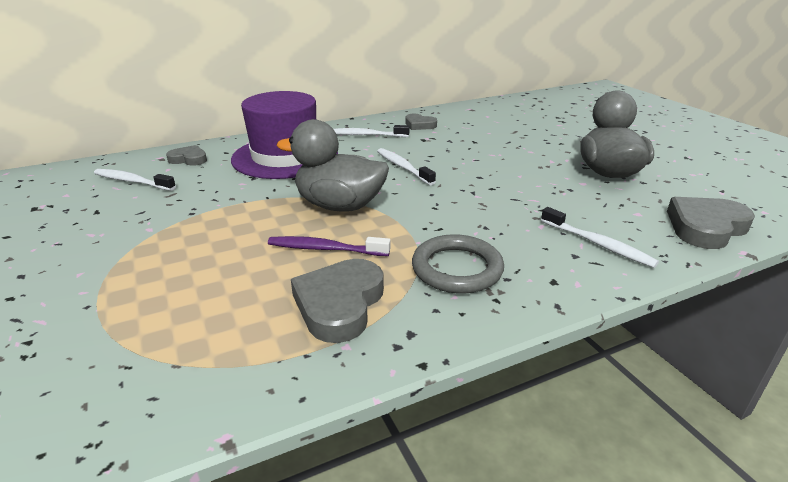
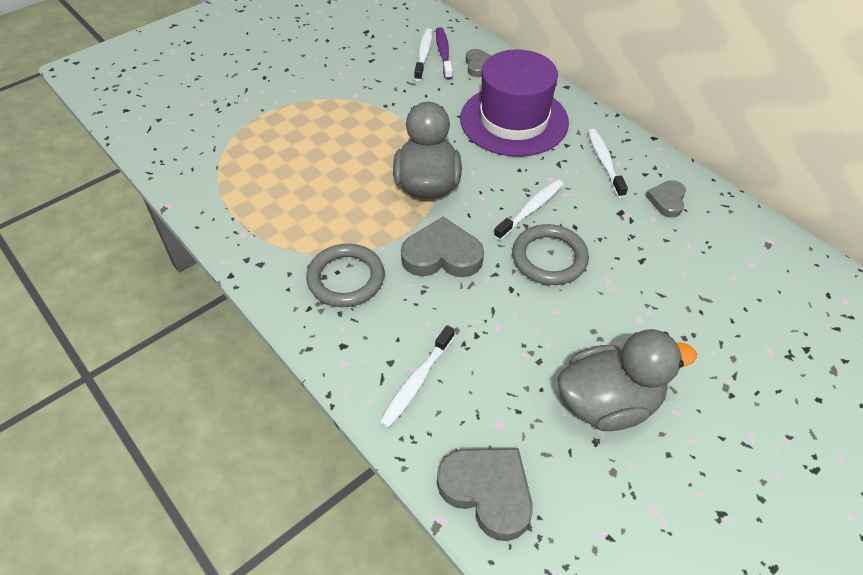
camera: 75 degrees right, 20 degrees up
(325, 249) = (354, 194): purple toothbrush -> purple toothbrush (443, 53)
(339, 304) = (285, 220): grey heart -> grey heart (442, 255)
(462, 169) = (549, 258): none -> grey ring

